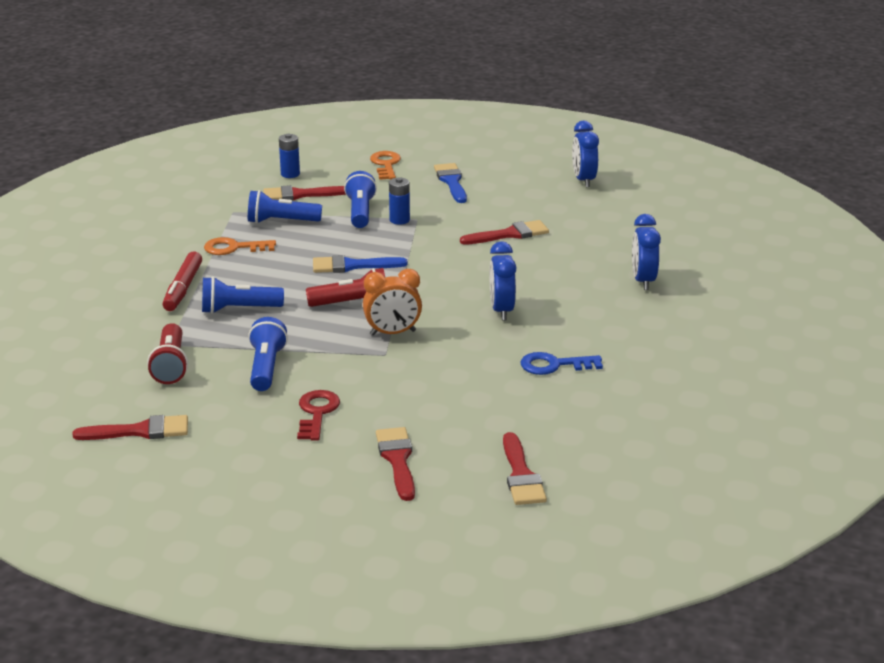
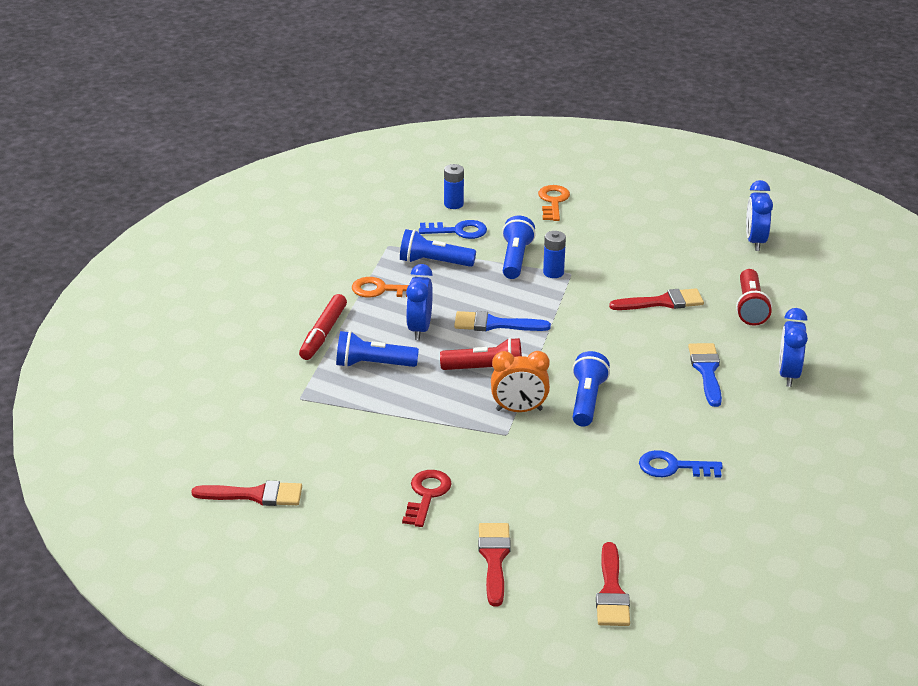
camera: 10 degrees right, 5 degrees up
(170, 365) = (296, 423): red flashlight -> red flashlight (750, 307)
(266, 368) = (387, 436): blue flashlight -> blue flashlight (587, 400)
(300, 195) = (458, 231): red brush -> blue key
(451, 182) = (616, 230): blue brush -> blue brush (706, 371)
(501, 310) = (634, 395): blue clock -> blue clock (419, 329)

